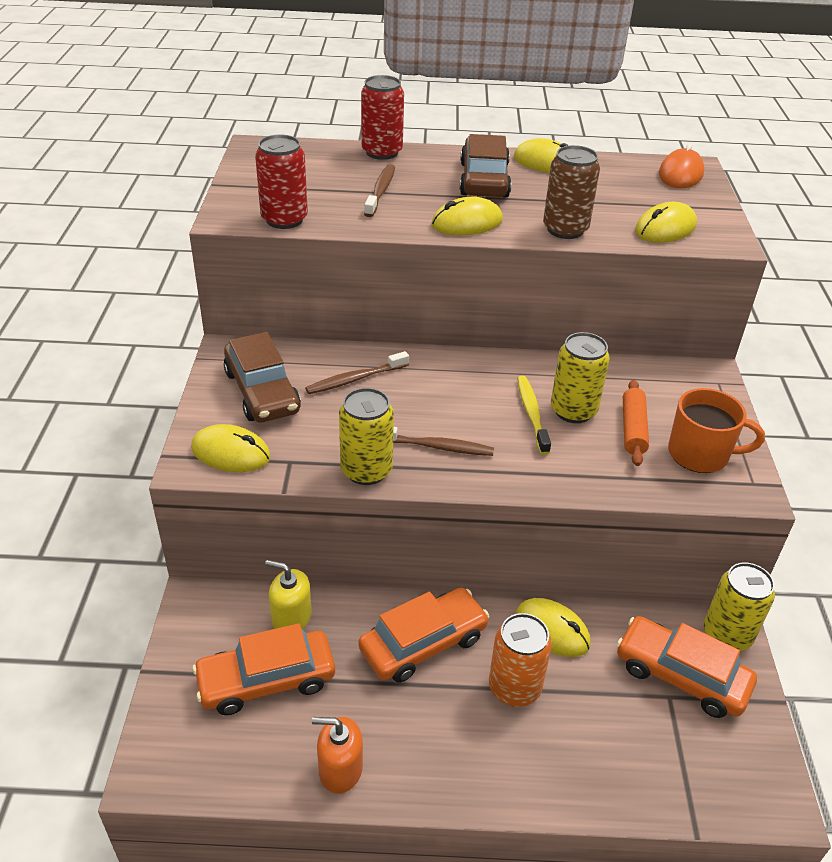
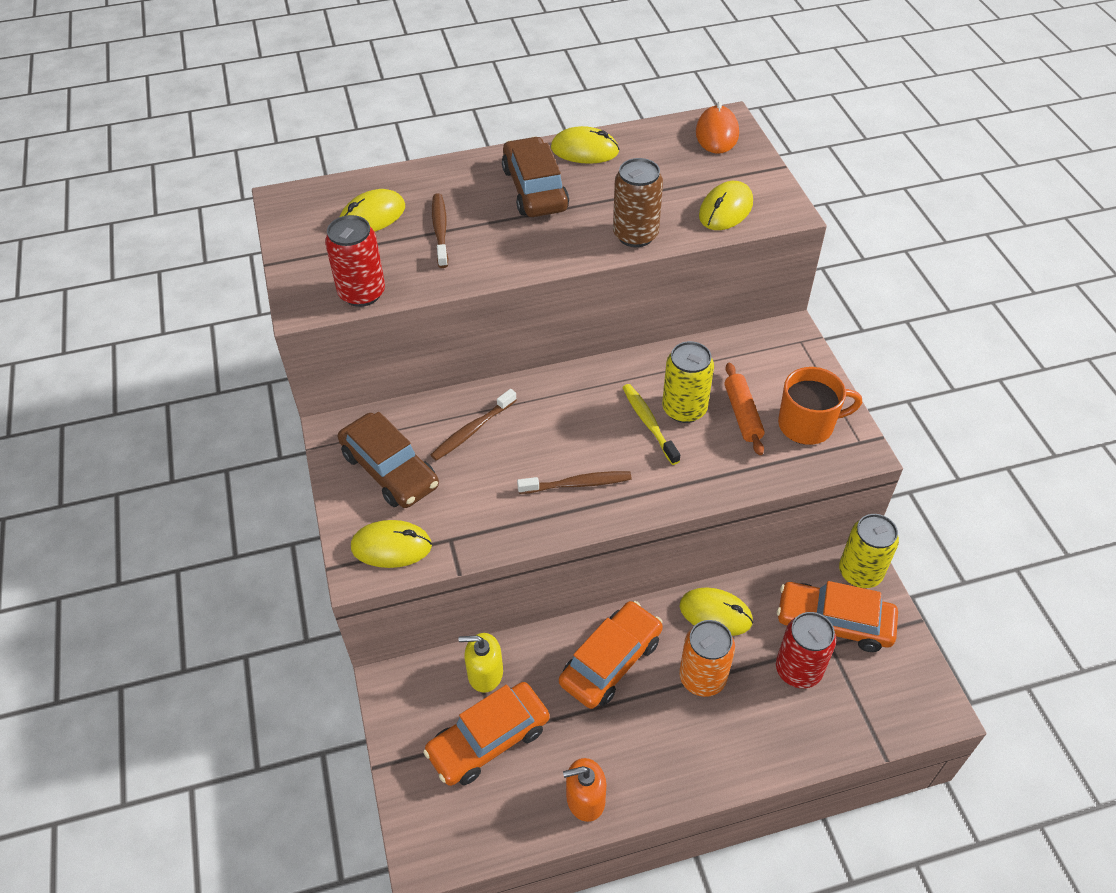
camera: 15 degrees left, 10 degrees up
(366, 470) = (524, 528): yellow can -> none
(382, 152) = (418, 176): red can -> red can (798, 670)
(467, 223) = (540, 251): yellow mouse -> yellow mouse (372, 216)

